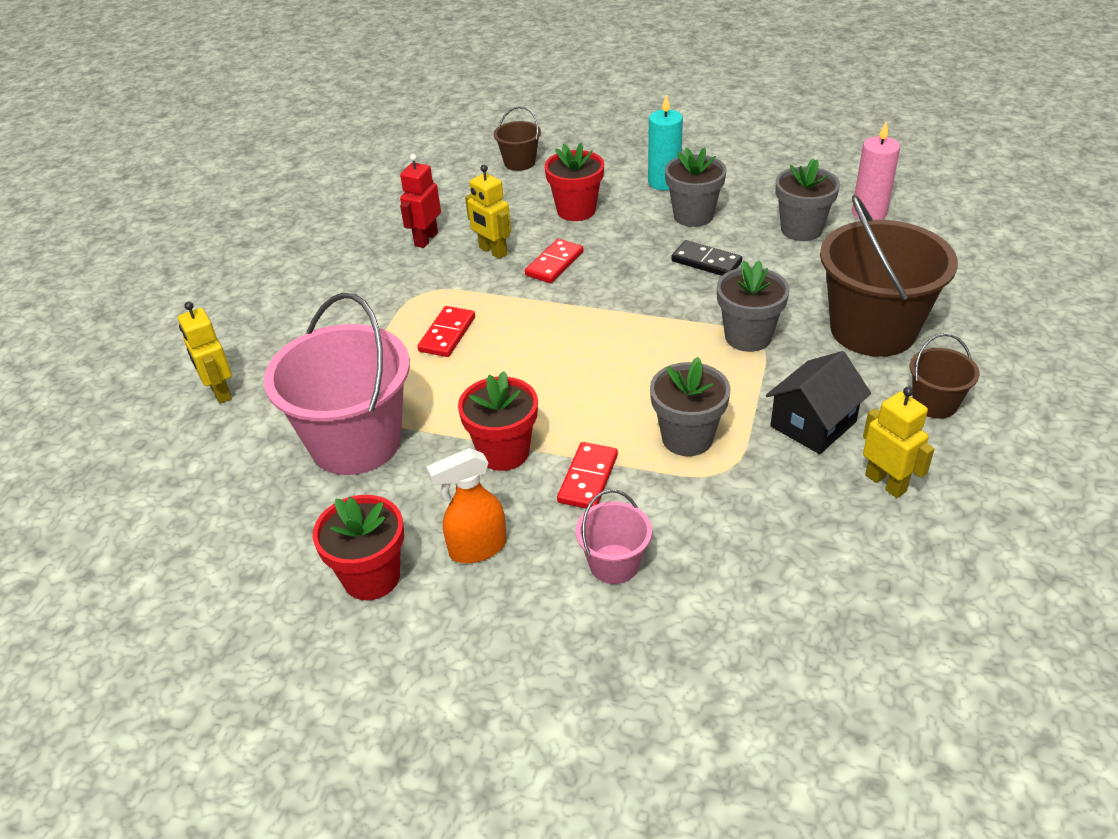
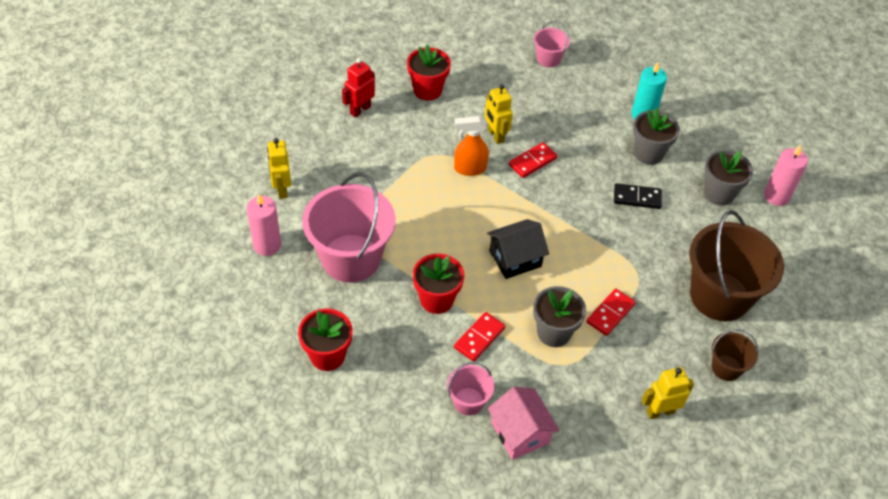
camera: 15 degrees right, 10 degrees up
(221, 465) = (267, 245): none -> pink candle
(426, 239) = (455, 108): red robot -> red robot (360, 110)
(447, 334) = (438, 195): red domino -> red domino (610, 313)
(477, 548) = (394, 360): orange spray bottle -> orange spray bottle (469, 168)
(519, 162) = (548, 59): brown bucket -> pink bucket
(576, 210) = (568, 119): red flower pot -> red flower pot (427, 90)
(706, 262) = (637, 198): black domino -> black domino turned 45 degrees counterclockwise
(711, 578) = (520, 433): none -> pink house
(748, 337) = (632, 270): grey flower pot -> none
(813, 424) = (638, 353): black house -> black house (515, 258)
(886, 483) = (660, 411): yellow robot -> yellow robot turned 90 degrees counterclockwise

